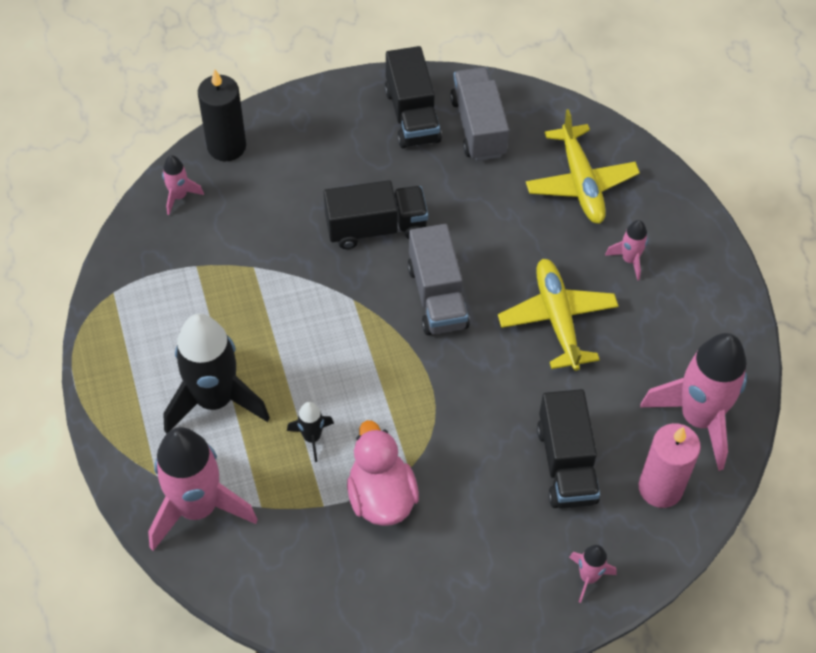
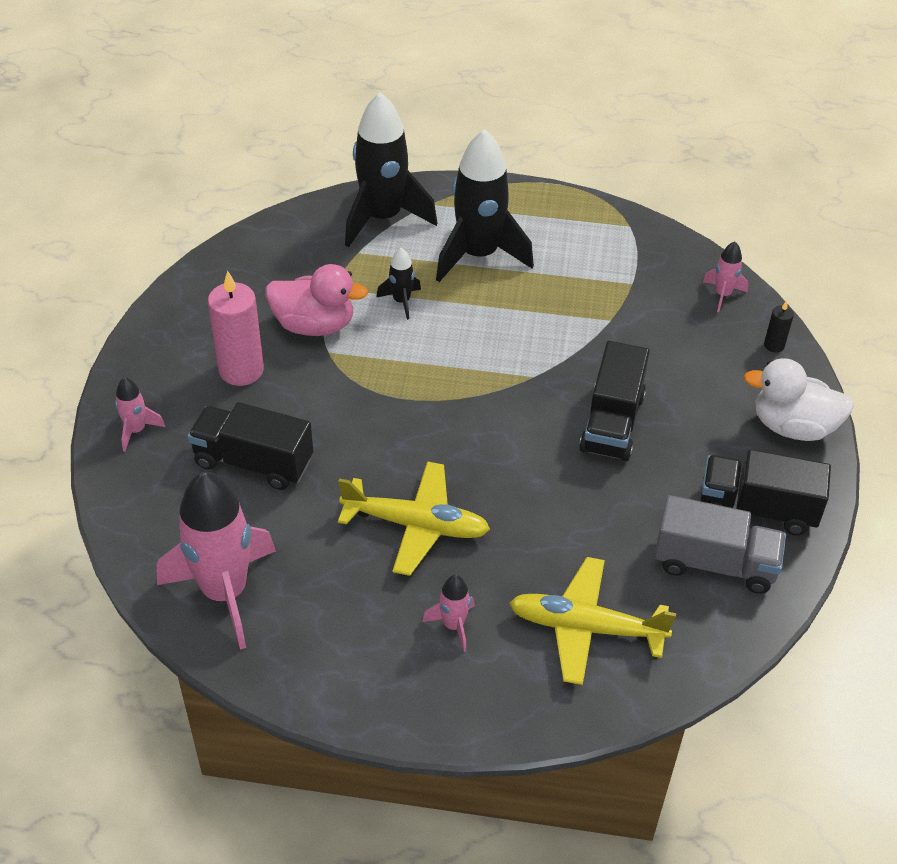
camera: 115 degrees right, 10 degrees down
(197, 508) = (383, 218): pink rocket -> black rocket
(226, 146) = (774, 345): black candle -> black candle, size x0.47
(315, 114) = (793, 426): none -> white duck
(437, 296) = (500, 439): grey truck -> none
(660, 488) = (176, 523): pink candle -> pink candle (241, 370)

